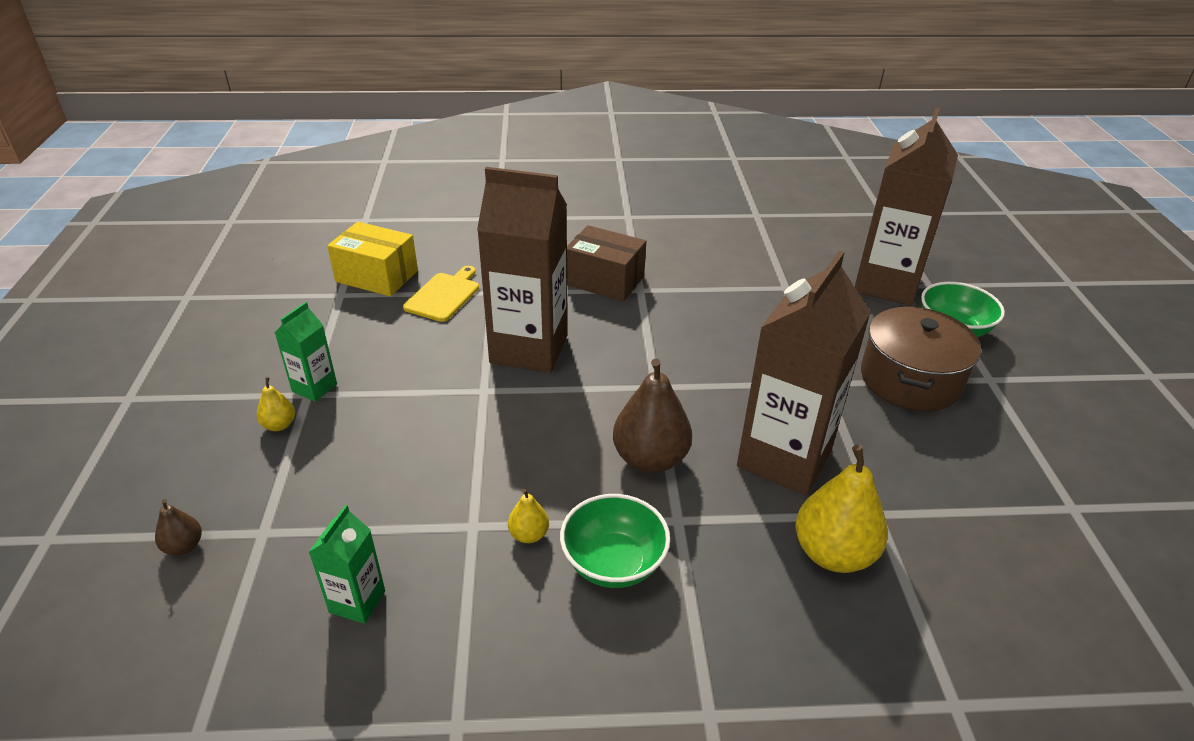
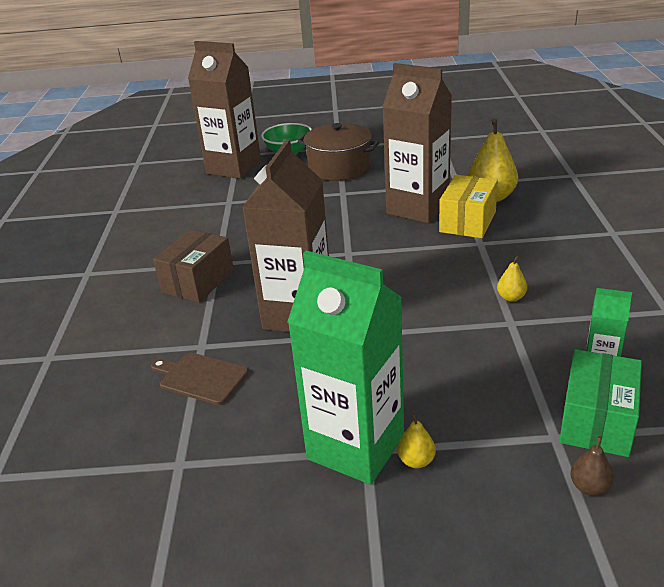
camera: 85 degrees left, 5 degrees down
(268, 575) = (597, 421): none -> green box
(314, 388) = (356, 447): green carton -> green carton, size x2.15
(377, 276) = (147, 438): yellow box -> yellow box (467, 222)
(444, 295) = (200, 377): yellow cutting board -> brown cutting board
(613, 563) = (523, 264): green bowl -> none
(650, 459) = (427, 253): brown pear -> none

